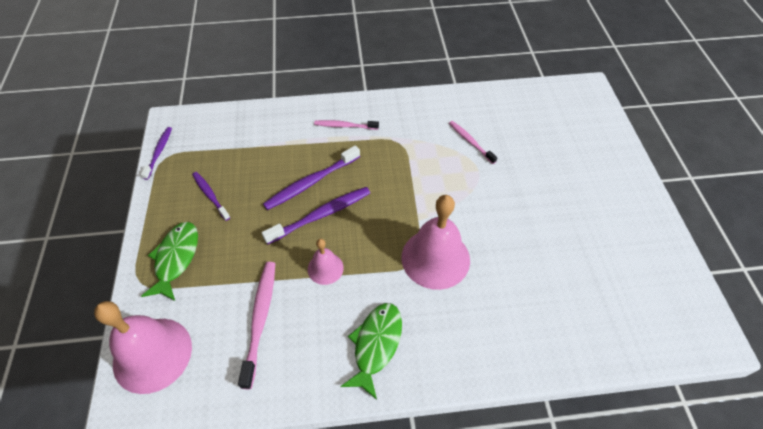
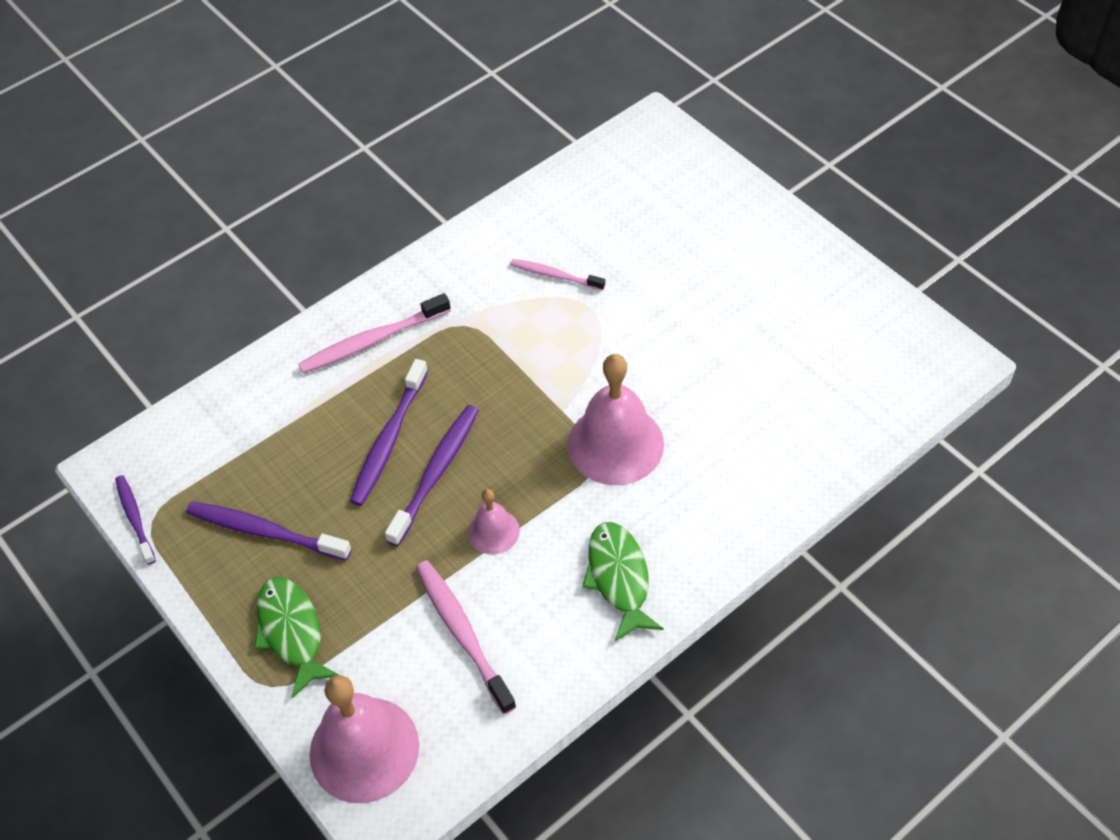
camera: 30 degrees left, 0 degrees up
(210, 195) = (265, 532): purple toothbrush -> purple toothbrush, size x1.58
(345, 126) = (373, 341): pink toothbrush -> pink toothbrush, size x1.58

